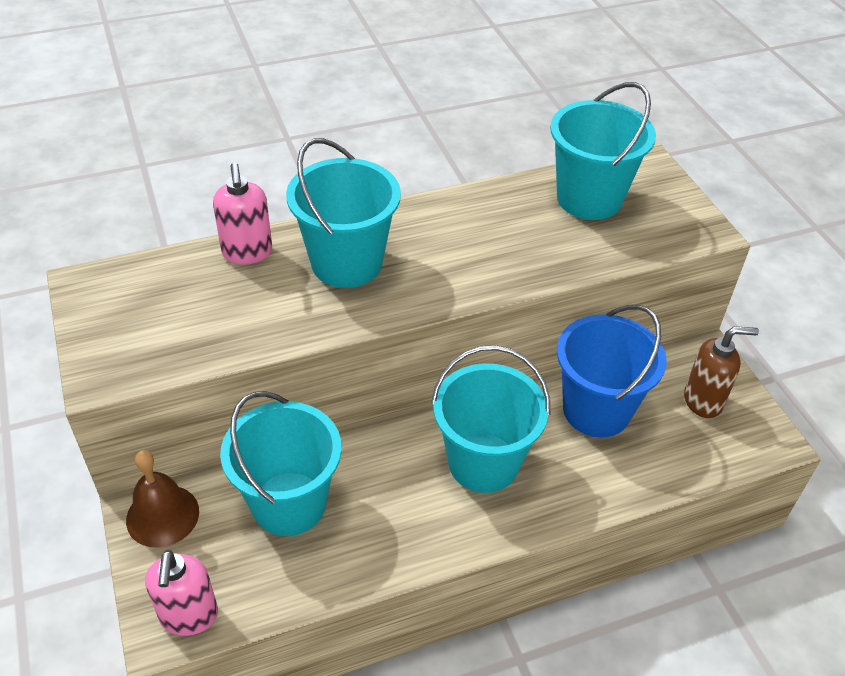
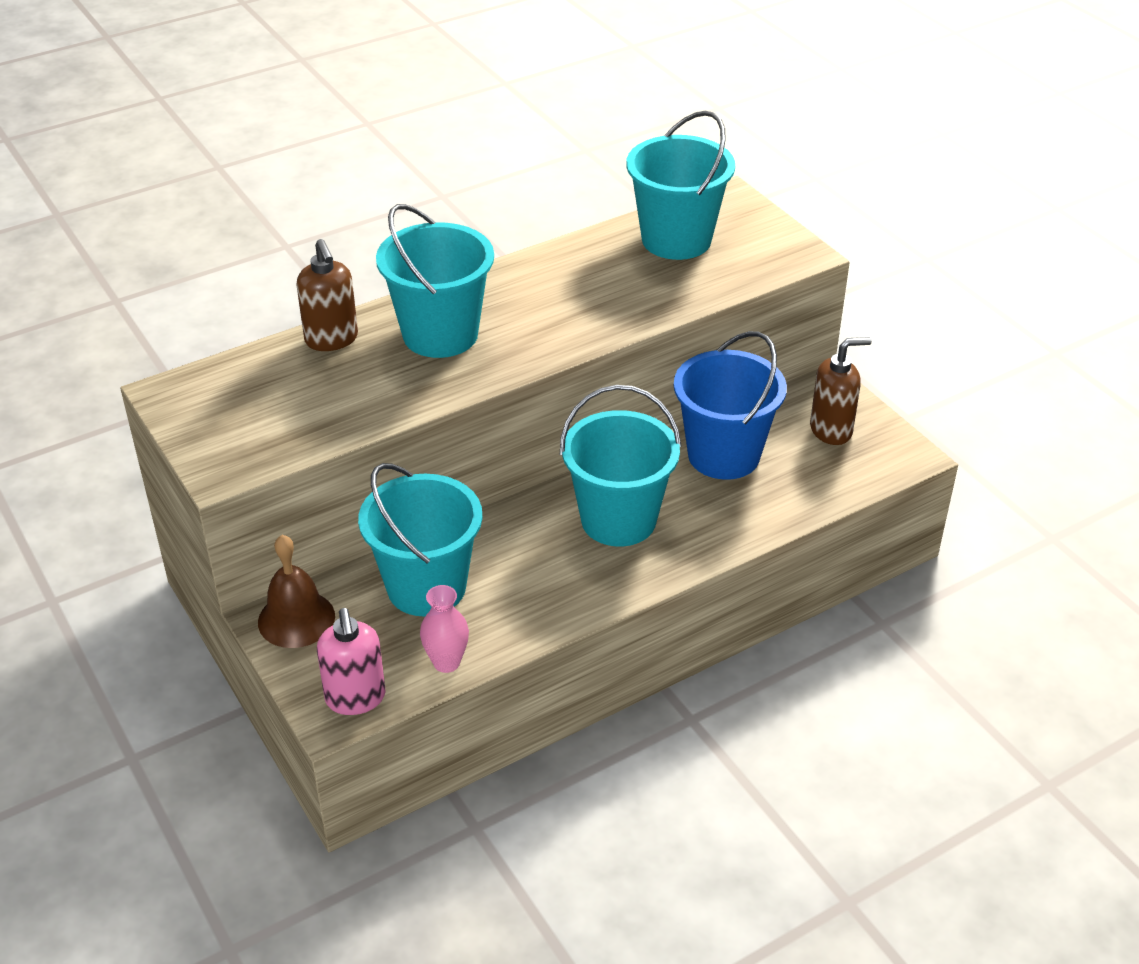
camera: 10 degrees left, 5 degrees down
(247, 253) = (331, 340): pink soap dispenser -> brown soap dispenser
(284, 592) = (446, 662): none -> pink vase

